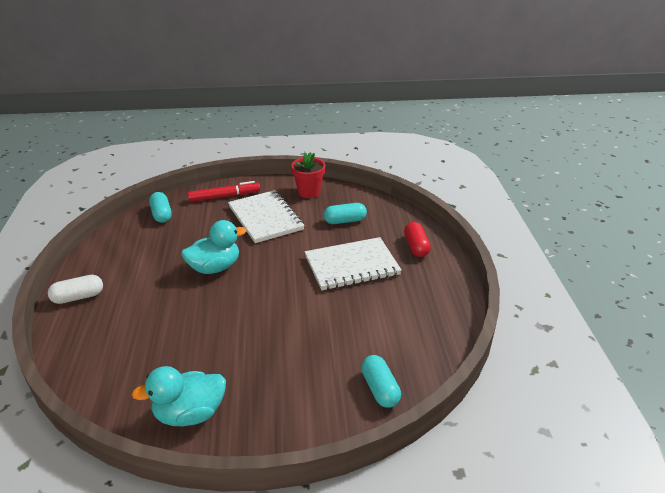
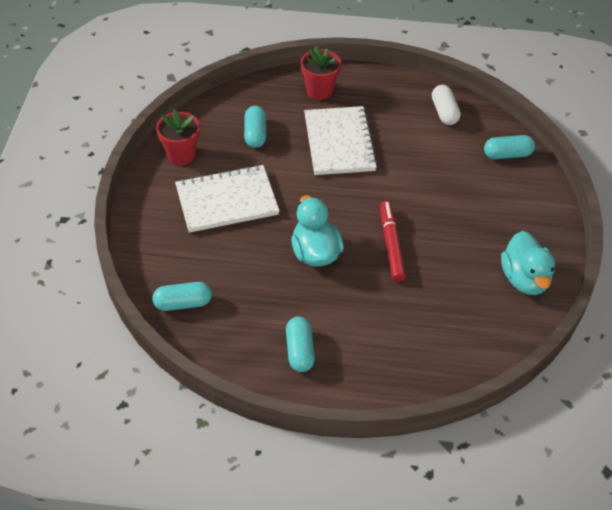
camera: 80 degrees left, 15 degrees up
(78, 297) = (342, 381): white capsule -> white capsule (444, 112)
(112, 272) = (300, 351): none -> turquoise capsule
(224, 196) = (161, 236): red marker -> red marker (391, 245)
(416, 247) = (319, 91): red capsule -> red flower pot

